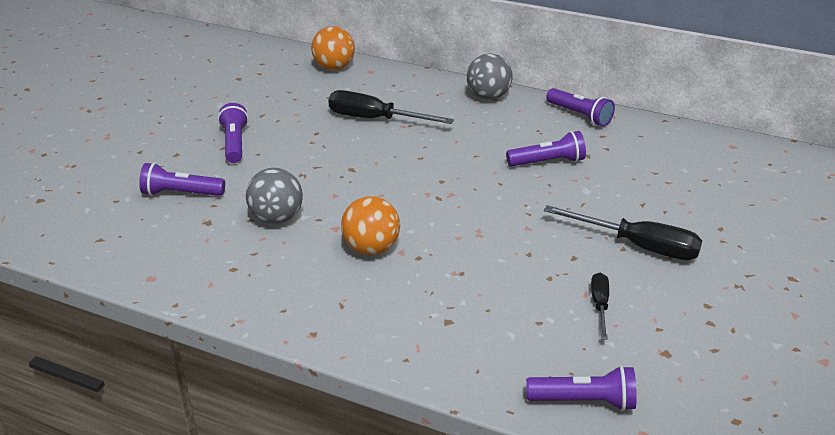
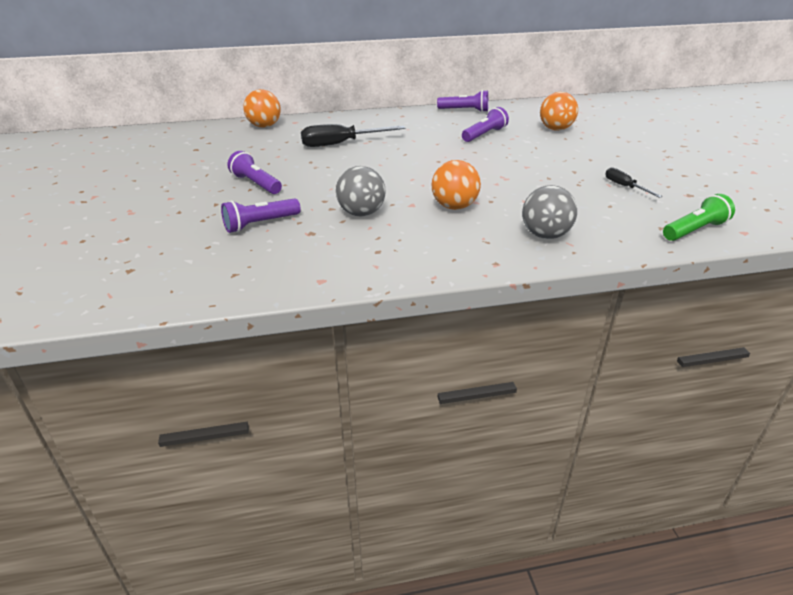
camera: 35 degrees left, 0 degrees up
(488, 97) = (396, 115): grey ball -> grey ball (545, 235)
(584, 401) = (694, 230): purple flashlight -> green flashlight
(638, 246) = (596, 156): black screwdriver -> none
(652, 185) = (555, 129): none -> orange ball

